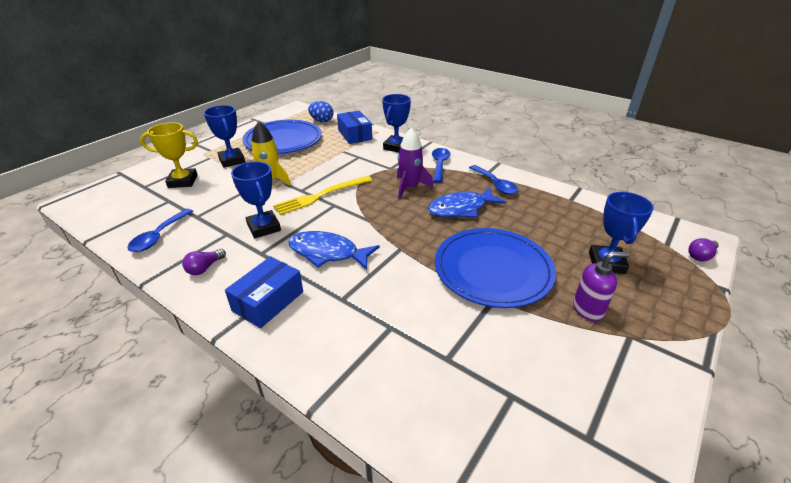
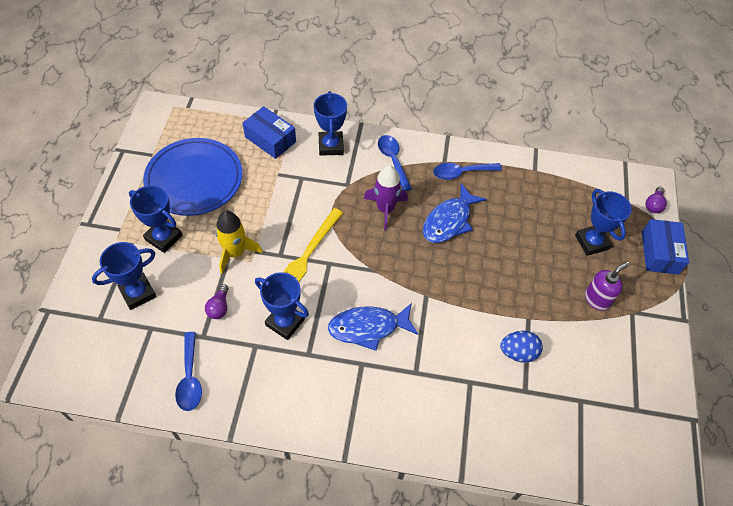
camera: 30 degrees left, 20 degrees up
(183, 181) = (138, 293): yellow trophy -> blue trophy
(204, 268) = (272, 394): purple light bulb -> purple light bulb (219, 307)
(268, 301) = (358, 403): blue box -> blue box (659, 253)
(321, 121) = (211, 125): blue egg -> blue egg (518, 352)
(493, 270) = (513, 288): blue plate -> none
(495, 184) = (461, 173): blue spoon -> blue spoon turned 135 degrees clockwise

